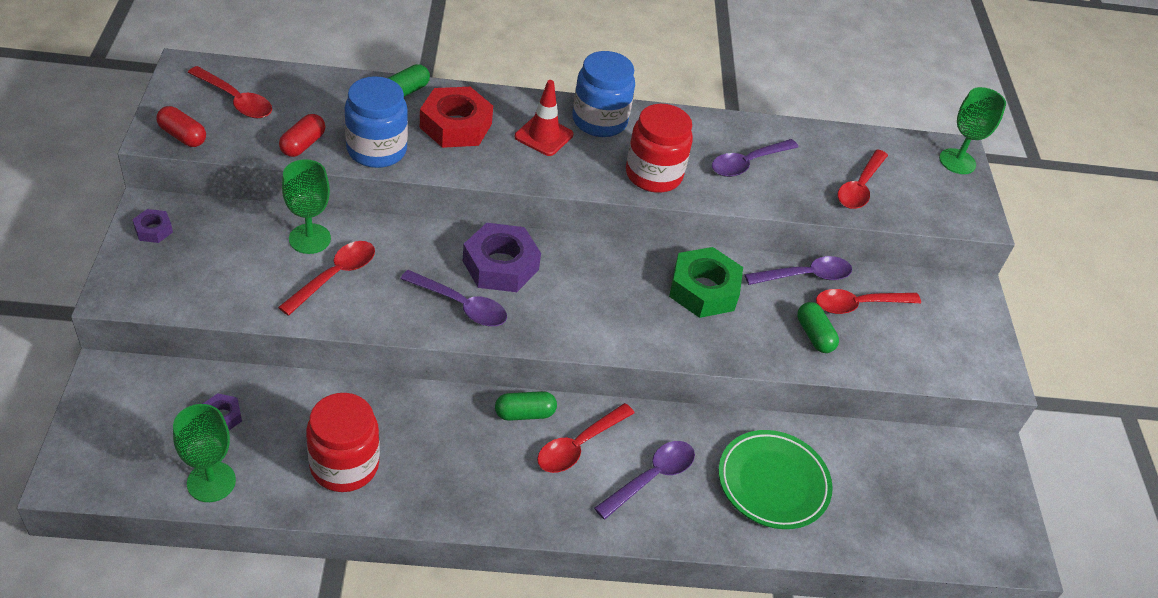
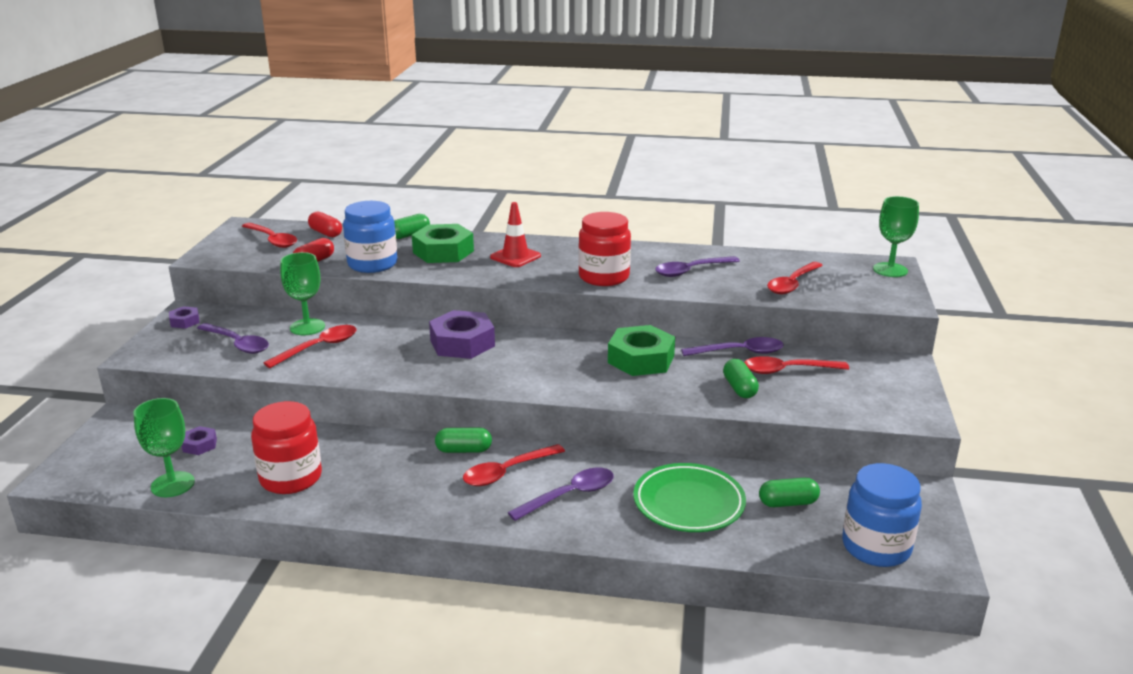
camera: 15 degrees right, 20 degrees down
(183, 136) = (222, 257): red capsule -> red capsule (326, 233)
(455, 125) = (443, 252): red nut -> green nut
(461, 305) = (419, 365): purple spoon -> purple spoon (237, 344)
(599, 121) = (566, 249): blue jar -> blue jar (876, 547)
(869, 477) = (788, 503): none -> green capsule

